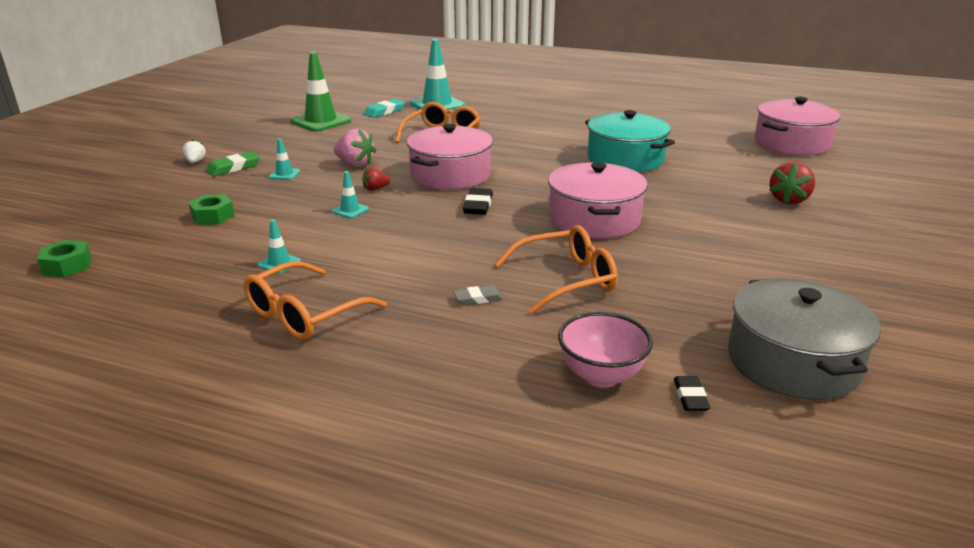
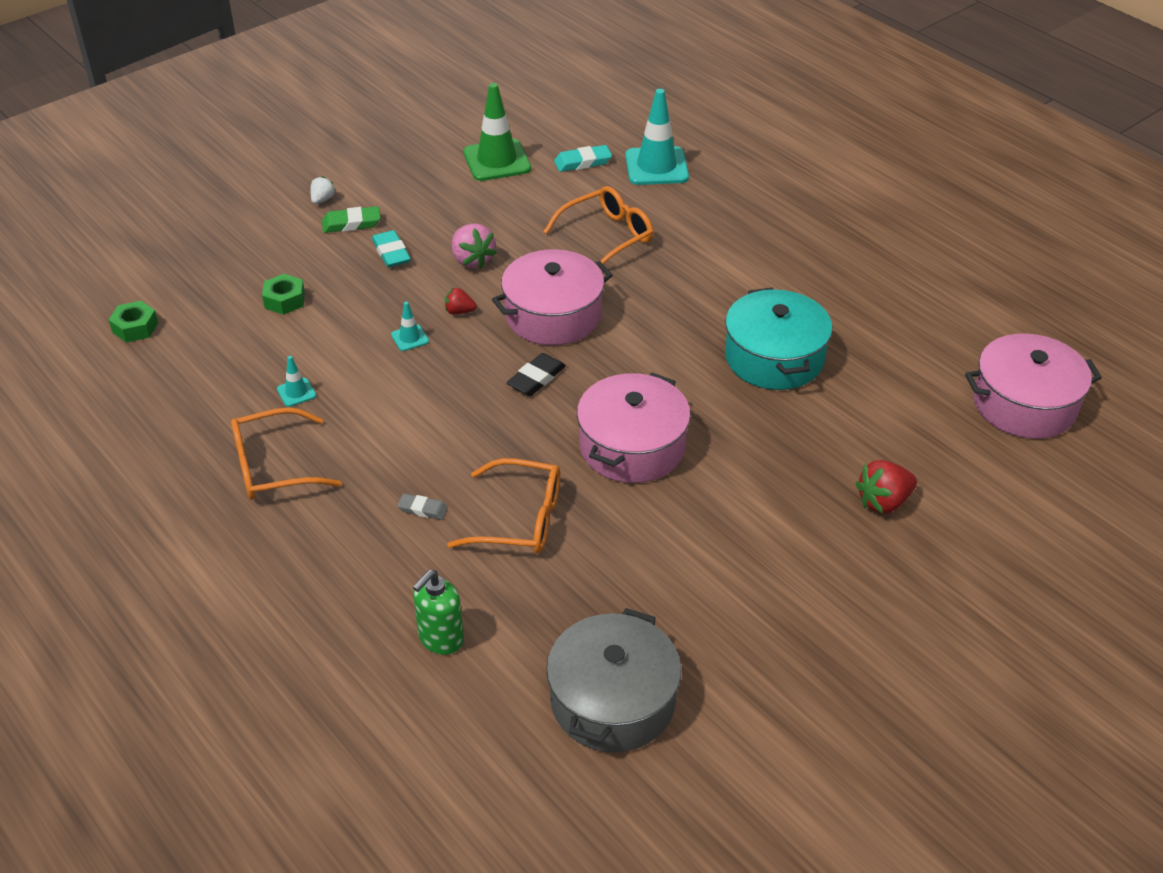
camera: 30 degrees right, 15 degrees up
(284, 174) = (391, 253): turquoise traffic cone -> turquoise eraser
(601, 376) = (440, 639): pink bowl -> green soap dispenser
(690, 397) = (487, 692): black eraser -> none

